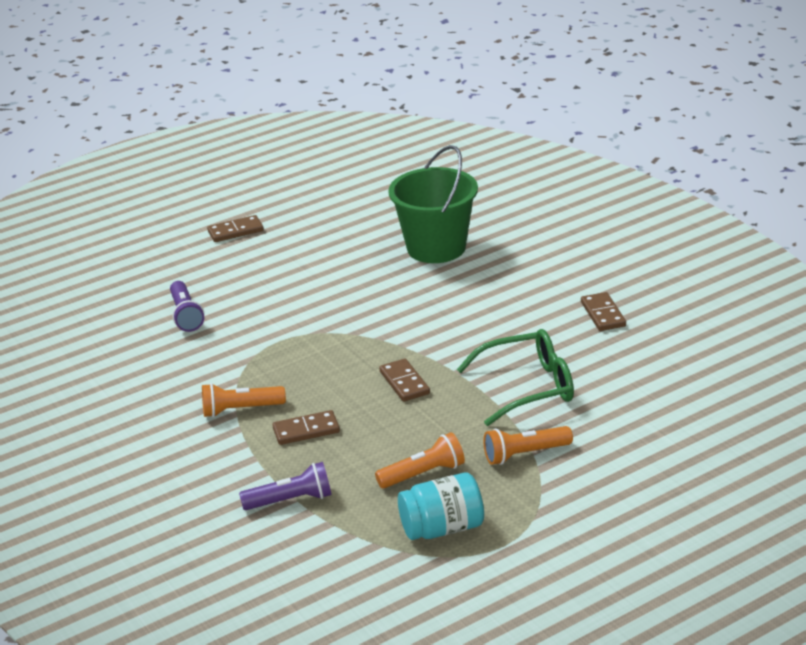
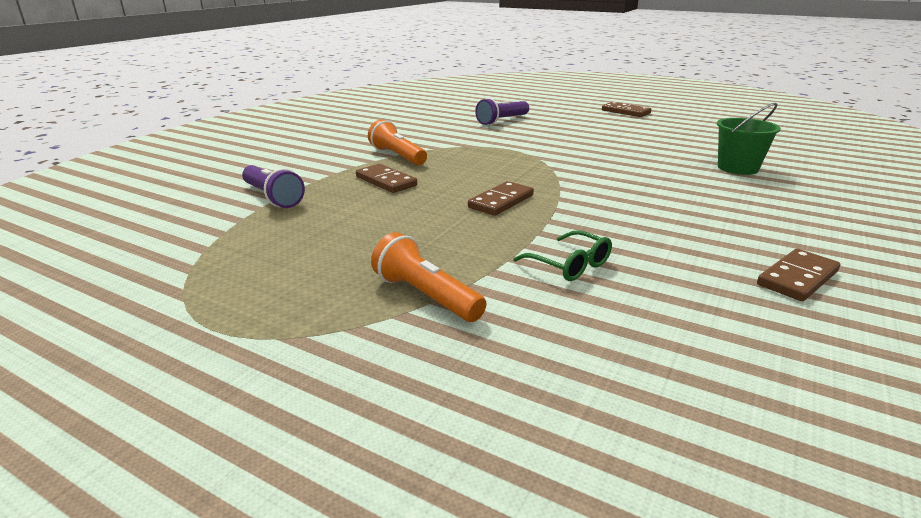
camera: 60 degrees right, 5 degrees down
(423, 474) = (346, 244): orange flashlight -> none
(436, 248) = (737, 168): green bucket -> green bucket, size x0.58
(442, 528) = (241, 278): turquoise jar -> none
(528, 387) = (570, 265): green glasses -> green glasses, size x0.52

